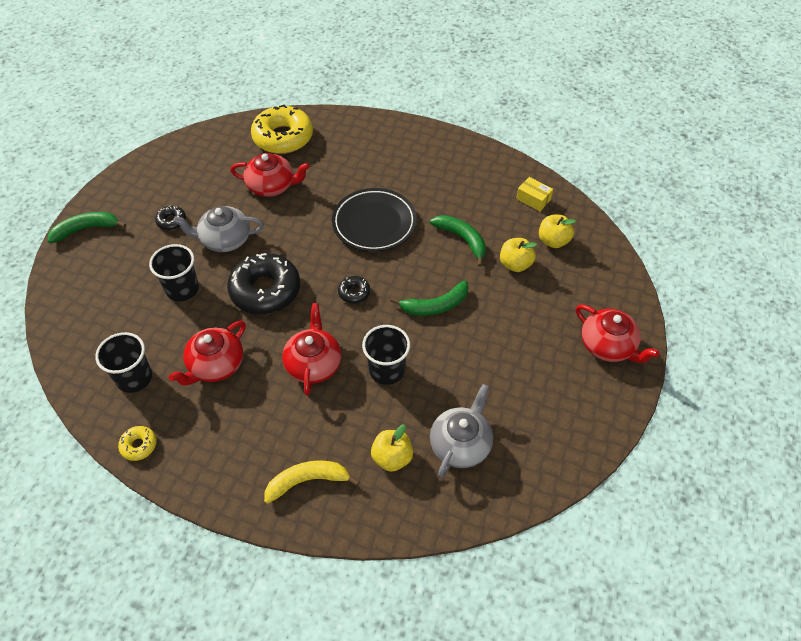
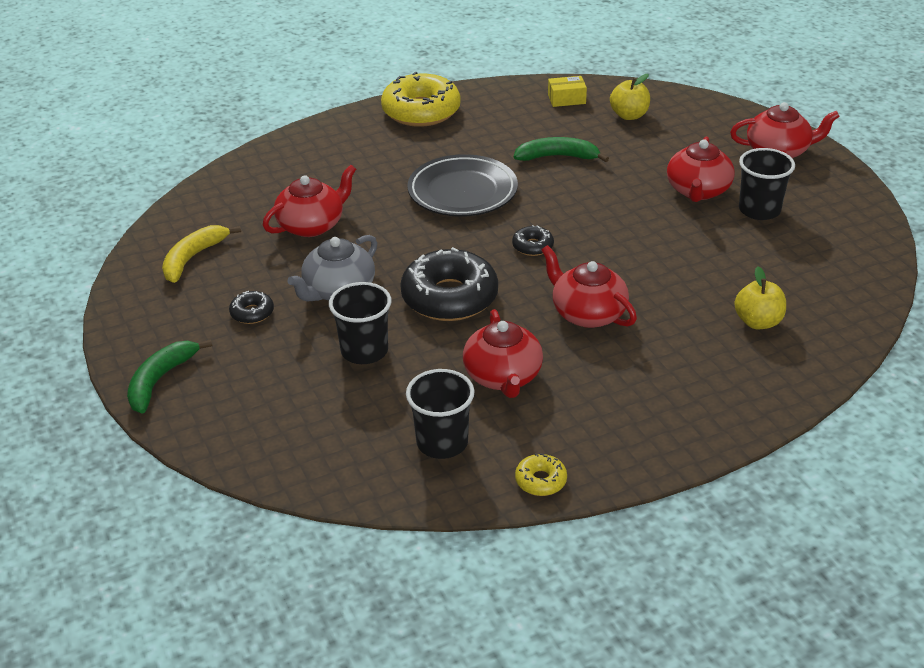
camera: 45 degrees left, 15 degrees down
(283, 137) = (254, 185): yellow donut -> yellow donut (421, 111)
(307, 481) = (724, 385): yellow banana -> yellow banana (193, 258)
(387, 370) = (653, 275): black cup -> black cup (759, 210)
(435, 306) = (614, 210): green banana -> none
(460, 444) = (789, 277): grey teapot -> none
(506, 333) = (698, 191): none -> red teapot
(515, 264) = (627, 146): yellow apple -> none

